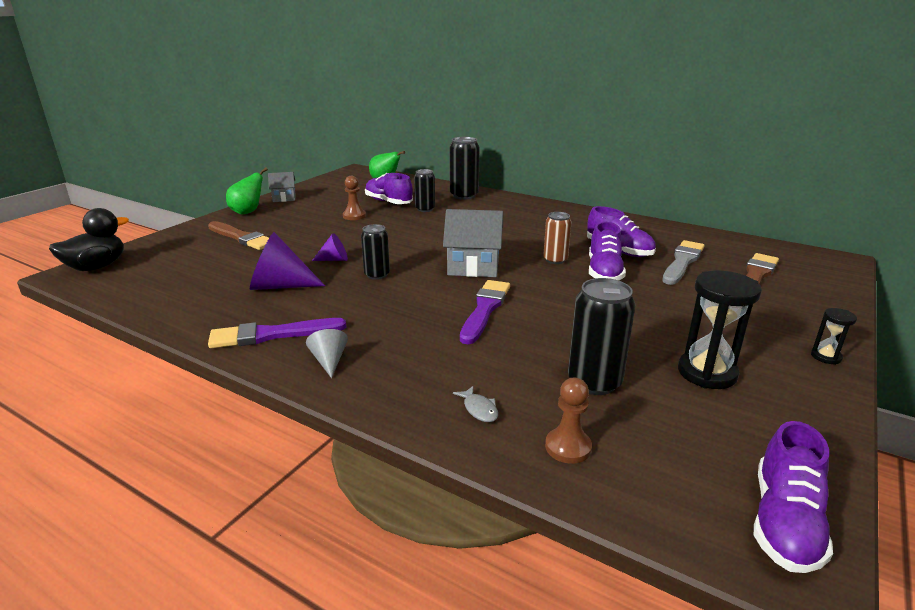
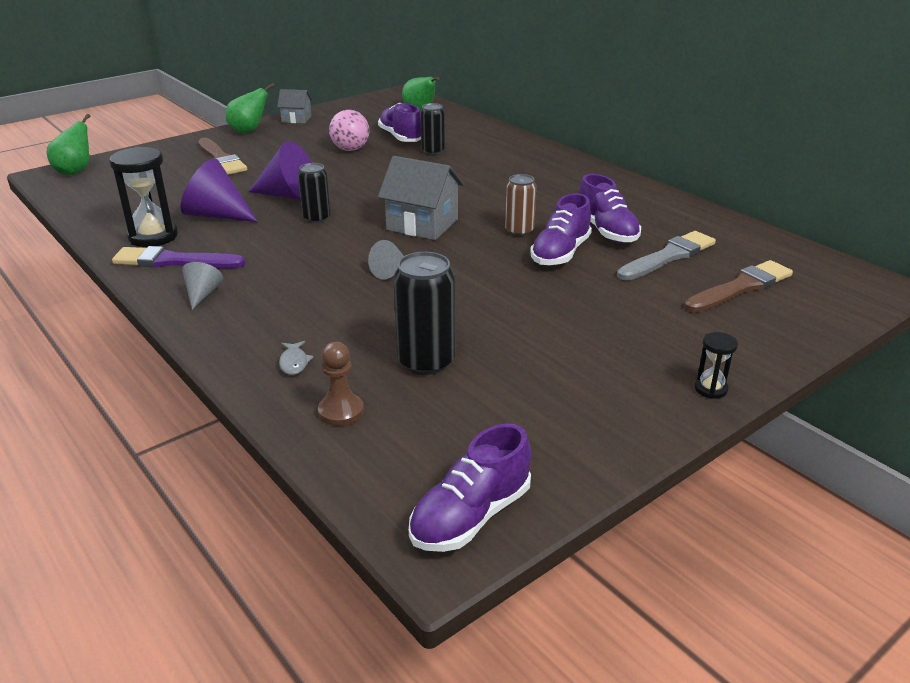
camera: 20 degrees right, 5 degrees up
(96, 267) = (75, 171): black duck -> green pear
(334, 259) = (289, 195): purple cone -> purple cone, size x1.85
(354, 216) = (350, 149): brown pawn -> pink ball
(464, 196) = (493, 140): black can -> none
(485, 309) = (390, 272): purple brush -> grey cone
(707, 373) = (552, 377): black hourglass -> black hourglass (153, 237)

